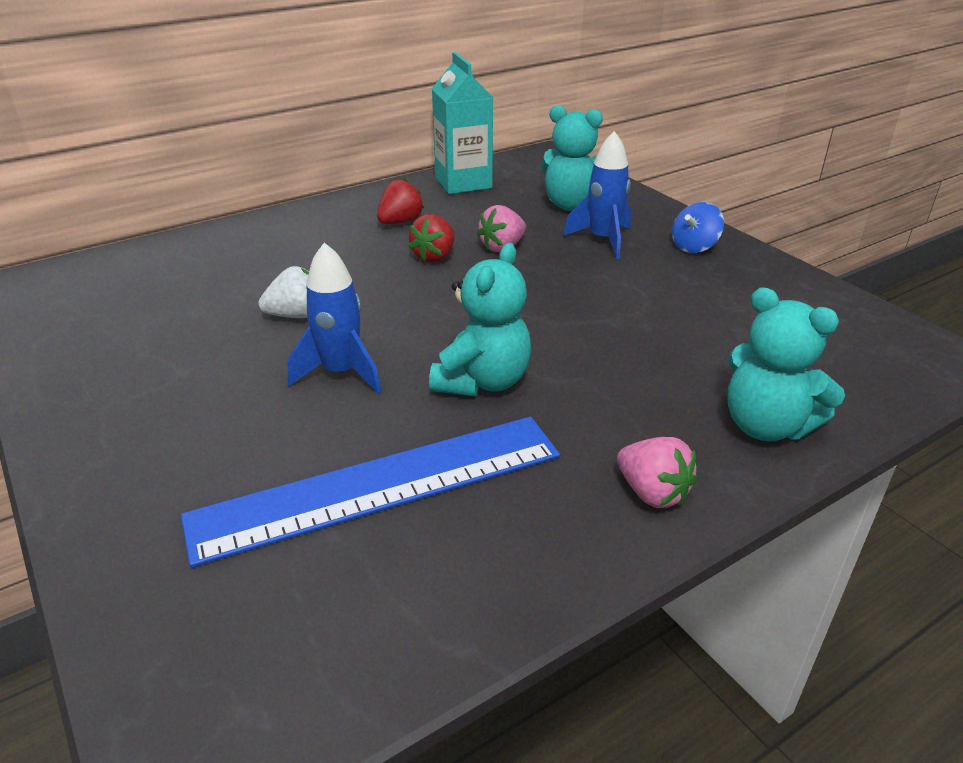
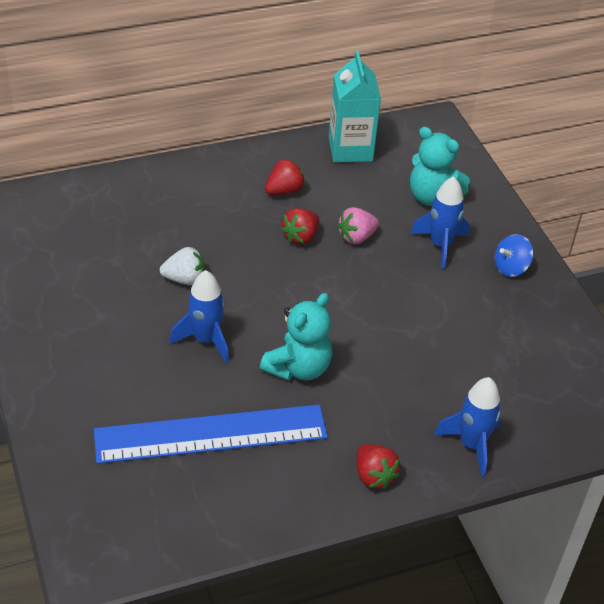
camera: 10 degrees right, 10 degrees up
(652, 493) = (373, 476): pink strawberry -> red strawberry
(766, 426) = (471, 445): turquoise teddy bear -> blue rocket

